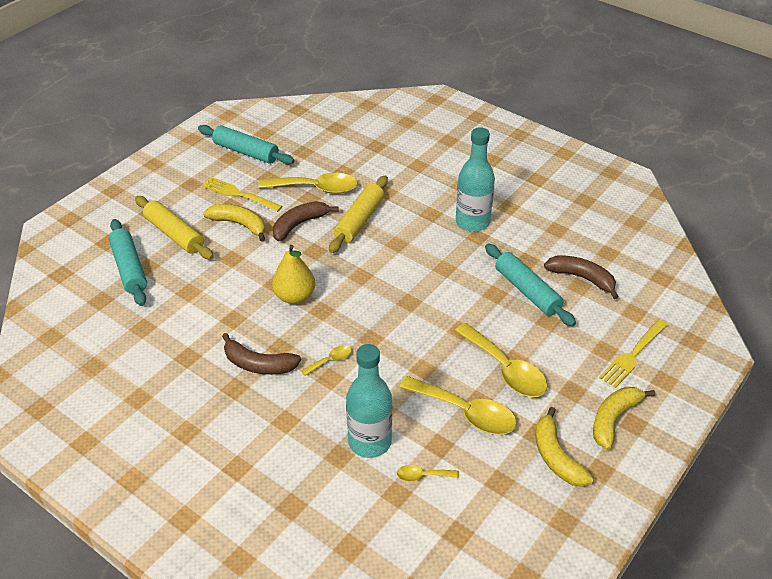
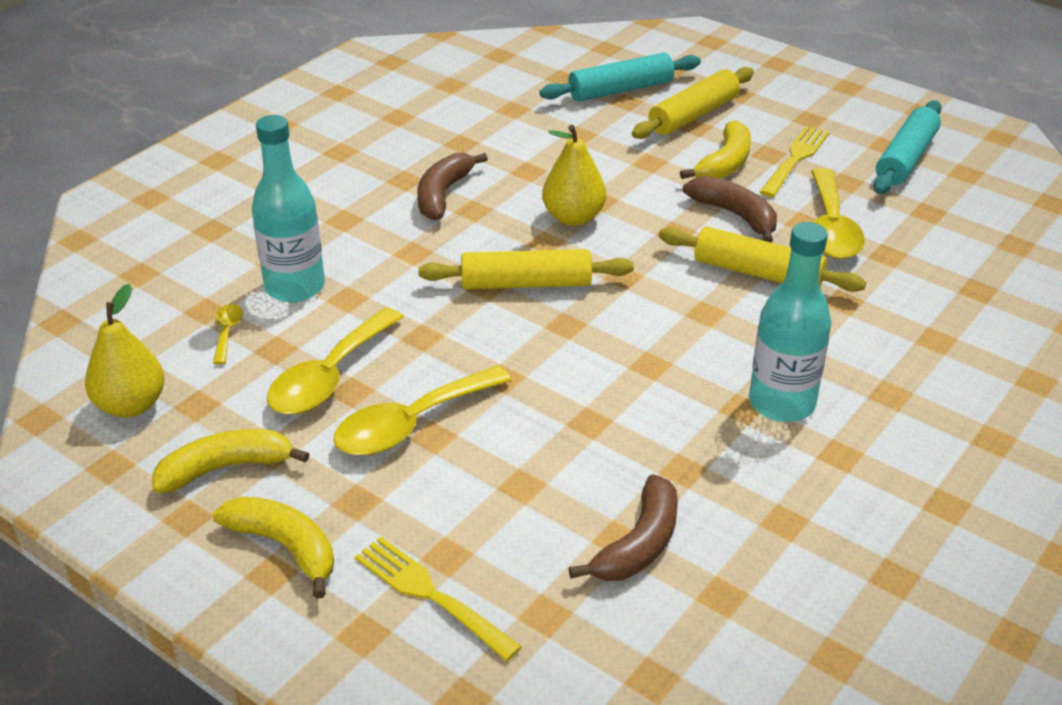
camera: 90 degrees right, 5 degrees down
(330, 360) = (445, 252): yellow spoon -> none
(367, 319) = (526, 283): none -> yellow rolling pin
(504, 520) = (131, 405): none -> yellow pear
(527, 291) = (598, 463): turquoise rolling pin -> none

